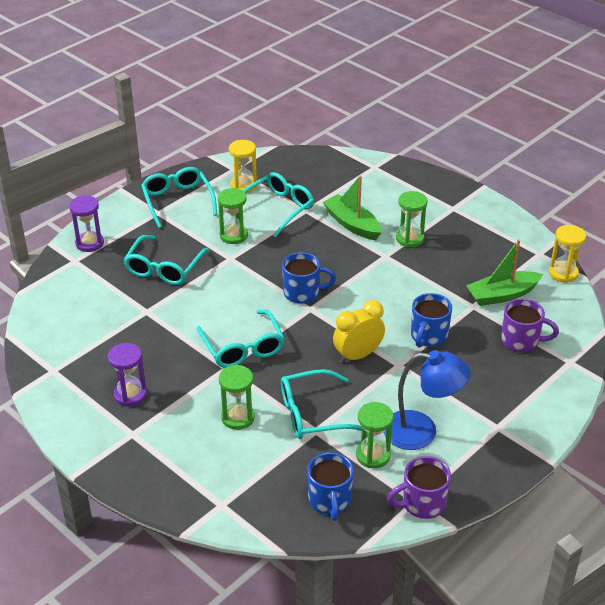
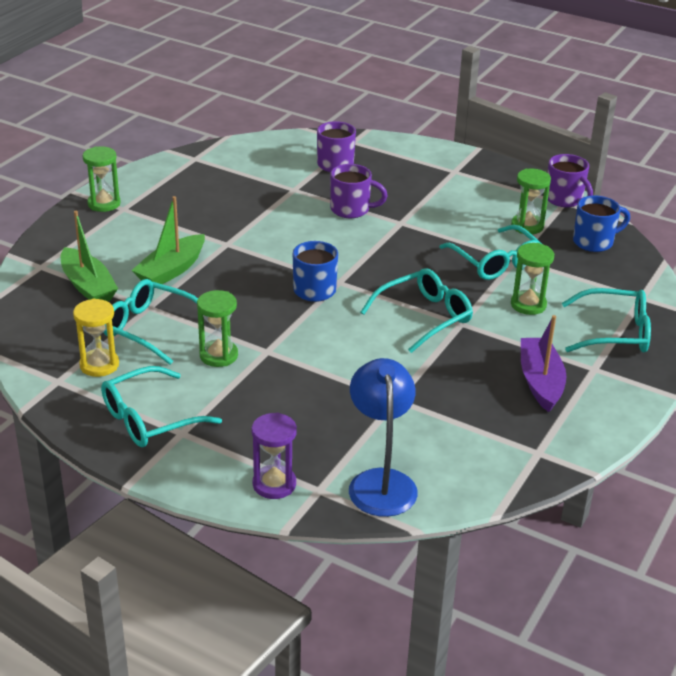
camera: 105 degrees left, 5 degrees down
(130, 395) = (540, 382): purple hourglass -> purple boat
(164, 268) = (305, 401): turquoise glasses -> turquoise glasses (614, 332)
(358, 355) = (399, 245): yellow clock -> none
(409, 238) = (190, 231): green hourglass -> green hourglass (104, 204)
(421, 431) = (482, 205): blue lamp -> blue lamp (381, 482)
(428, 336) = (351, 210): blue mug -> purple mug
(502, 295) = (270, 175): green boat -> green boat (88, 286)
(563, 273) = (224, 146): yellow hourglass -> none

